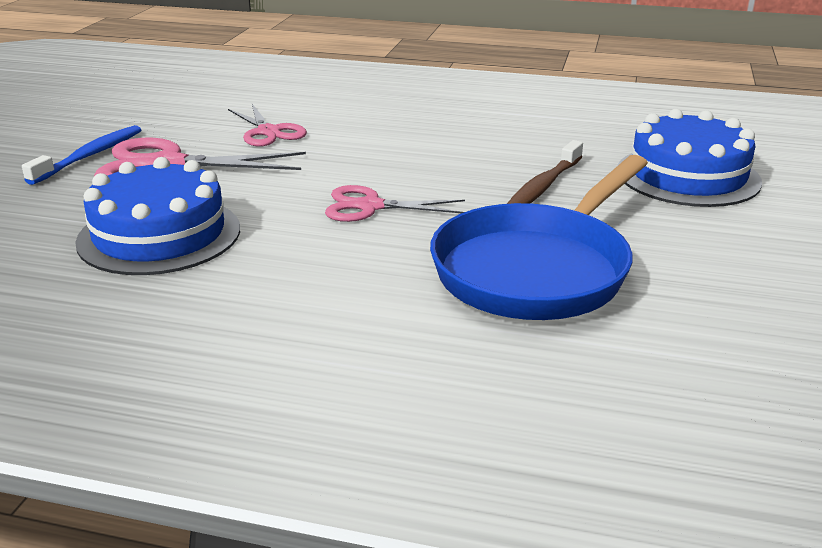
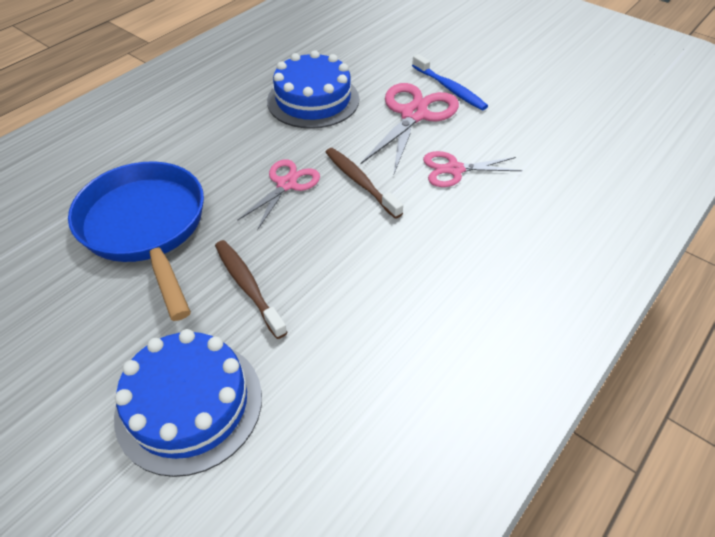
camera: 115 degrees right, 20 degrees up
(330, 169) = (360, 182): none -> brown toothbrush

